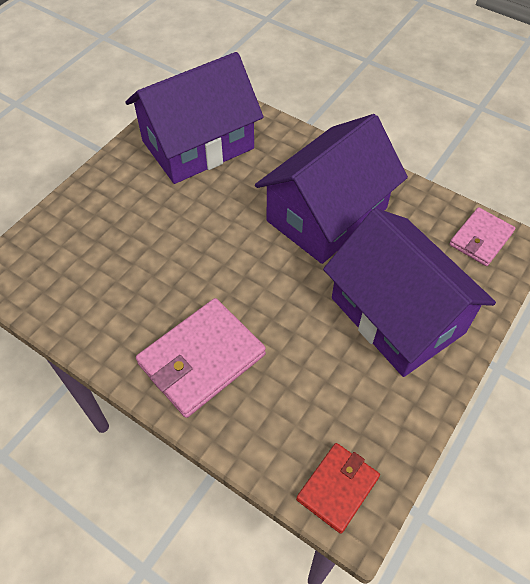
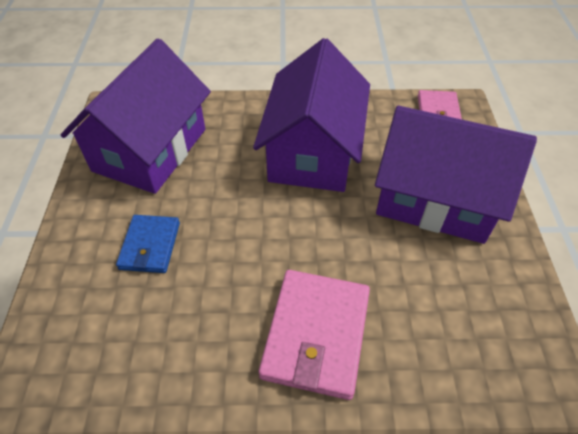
camera: 35 degrees left, 5 degrees down
(140, 223) = (150, 246): none -> blue wallet
(337, 488) = (525, 368): red wallet -> none

